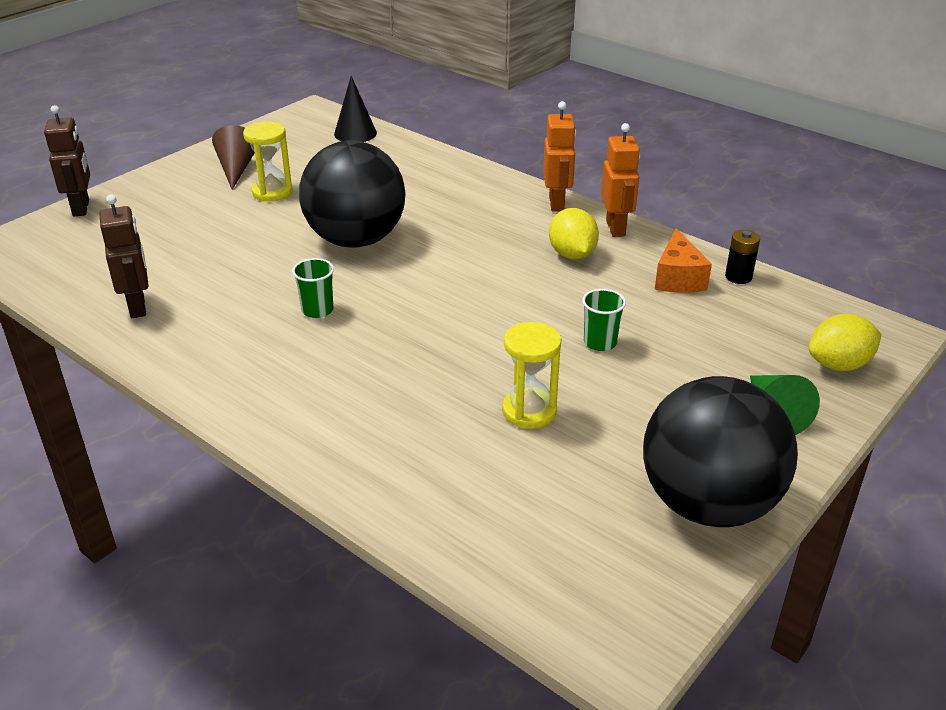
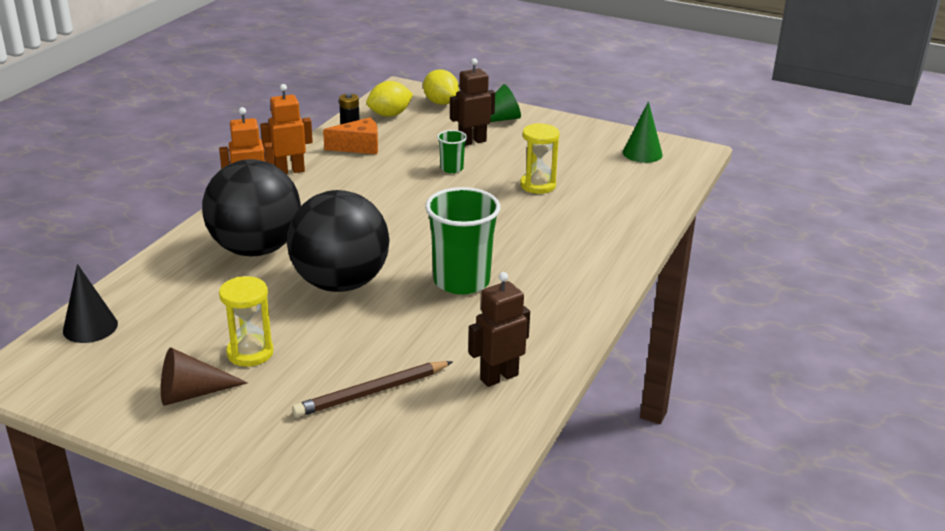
camera: 105 degrees left, 5 degrees down
(81, 208) = (314, 490): brown robot -> brown robot (472, 141)
(173, 240) = (371, 392): none -> brown pencil
(317, 310) = (461, 281): green cup -> green cup, size x2.06
(572, 254) = (337, 185): yellow lemon -> yellow lemon (389, 115)
(621, 563) = (642, 153): none -> green cone
(708, 504) = (584, 134): black ball -> black ball (256, 249)

